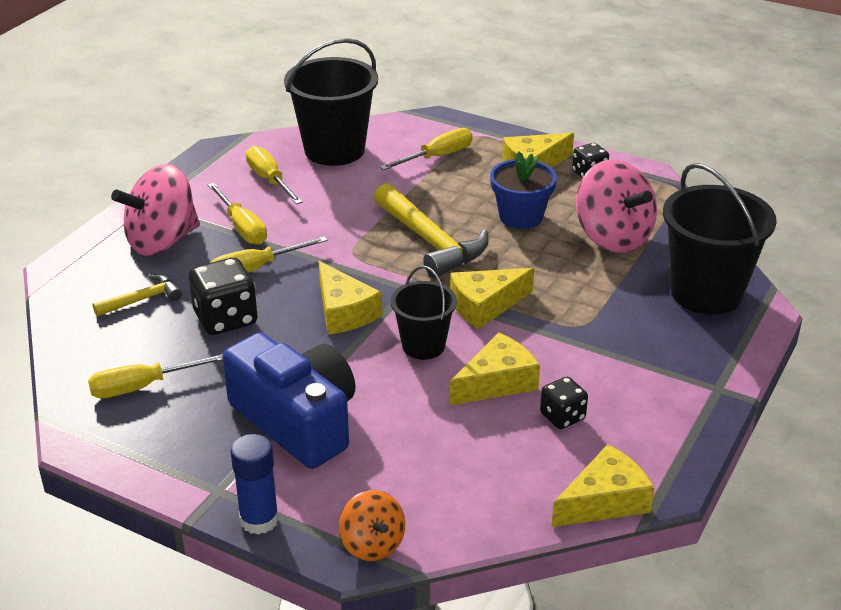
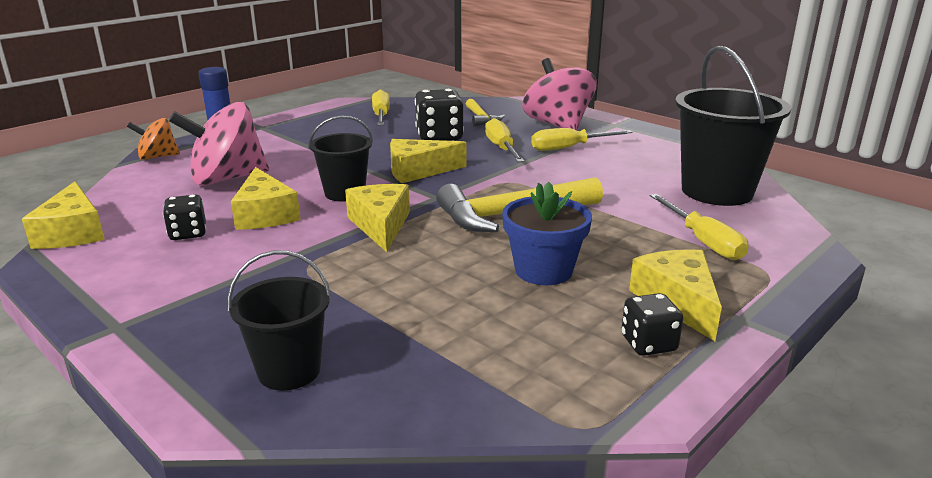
camera: 105 degrees right, 10 degrees down
(269, 180) = (652, 161): yellow screwdriver -> none
(297, 421) = (300, 148): blue camera -> none
(613, 237) = (466, 326): pink spinning top -> pink spinning top (227, 179)
(706, 293) = (289, 370): black bucket -> black bucket, size x0.58

